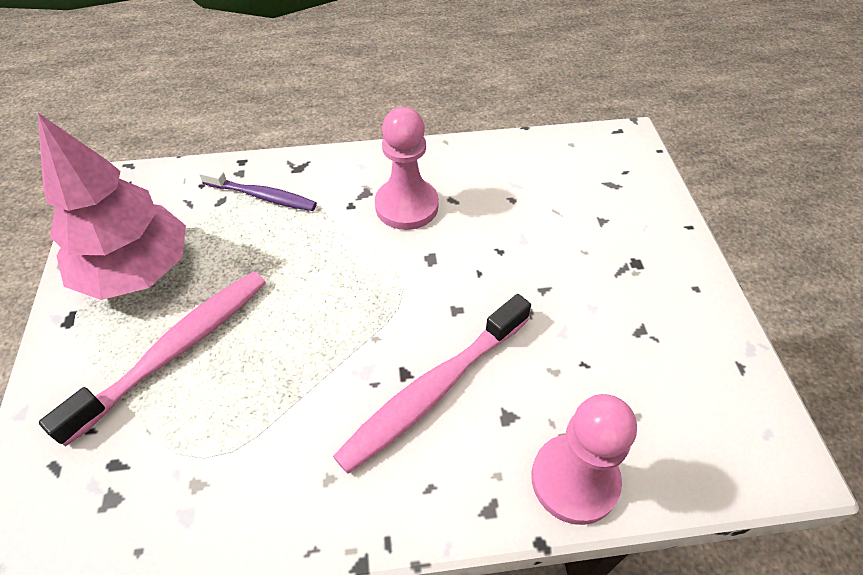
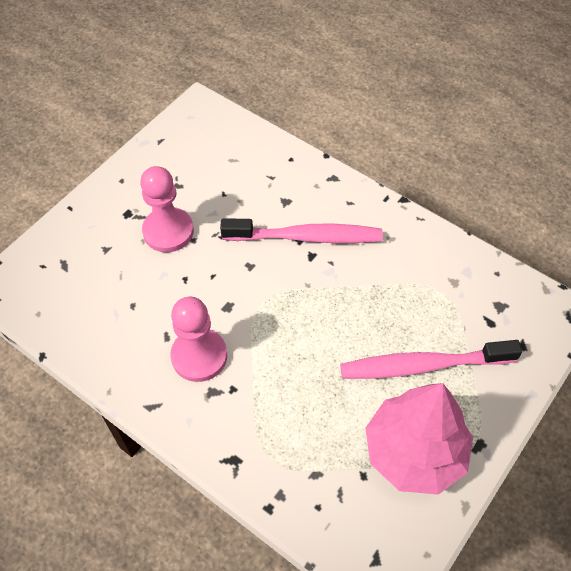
camera: 135 degrees left, 5 degrees up
(262, 196) = (283, 451): purple toothbrush -> none
(574, 480) = (287, 161): pink pawn -> pink pawn (168, 231)

